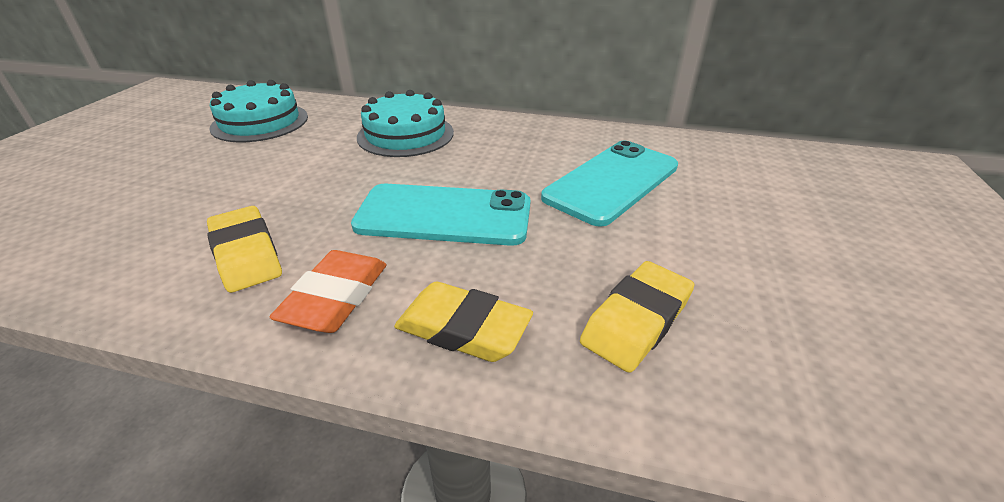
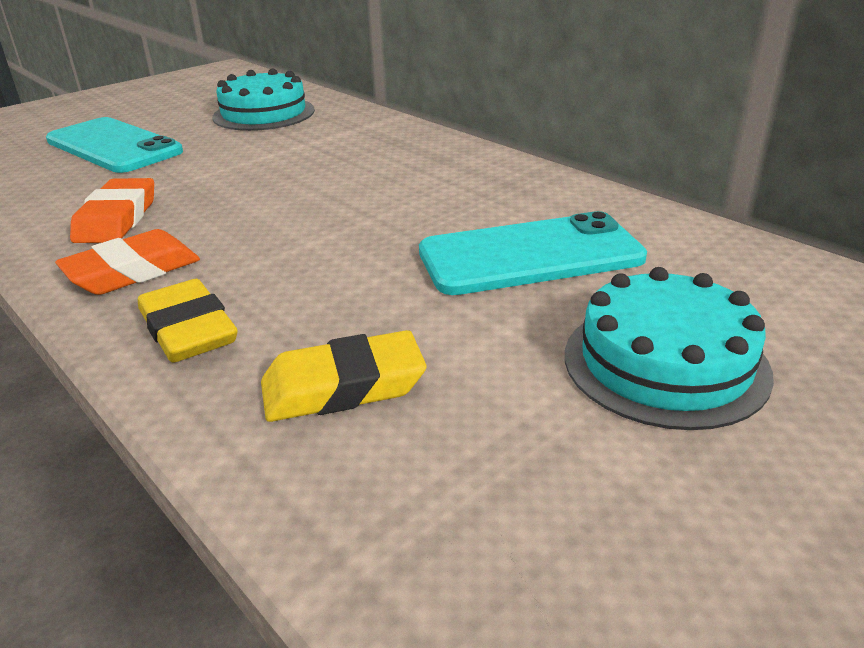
camera: 35 degrees right, 5 degrees down
(246, 254) = (117, 219): yellow eraser -> orange eraser
(405, 134) = (376, 153): turquoise cake -> turquoise cake (665, 363)
(444, 215) = (305, 236): turquoise phone -> turquoise phone (114, 146)

